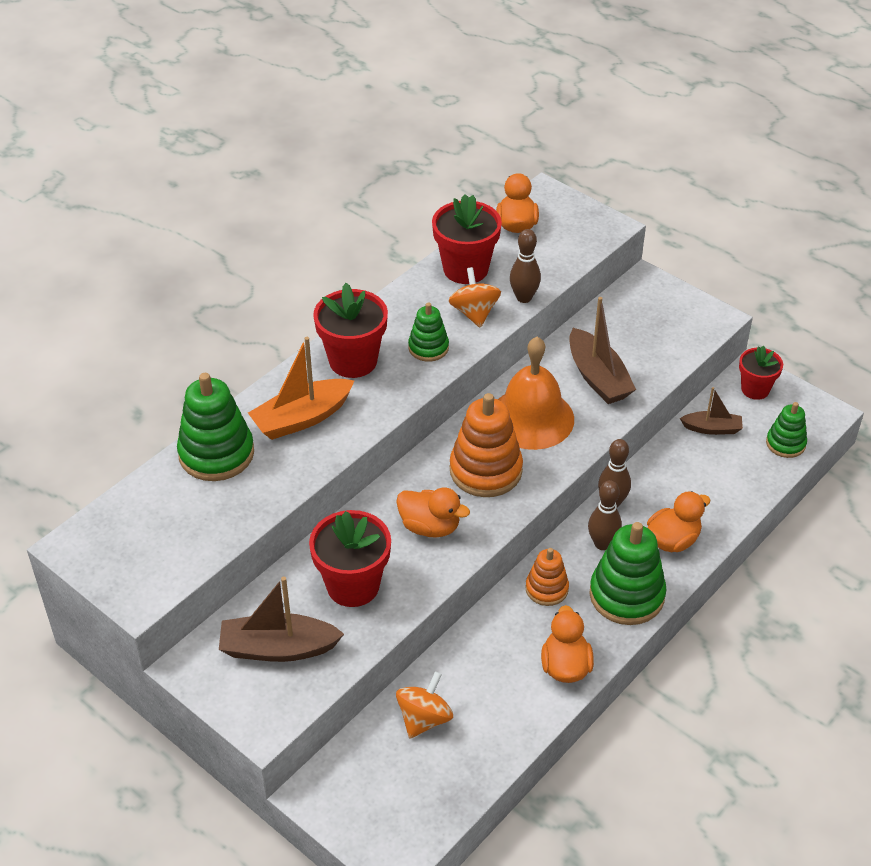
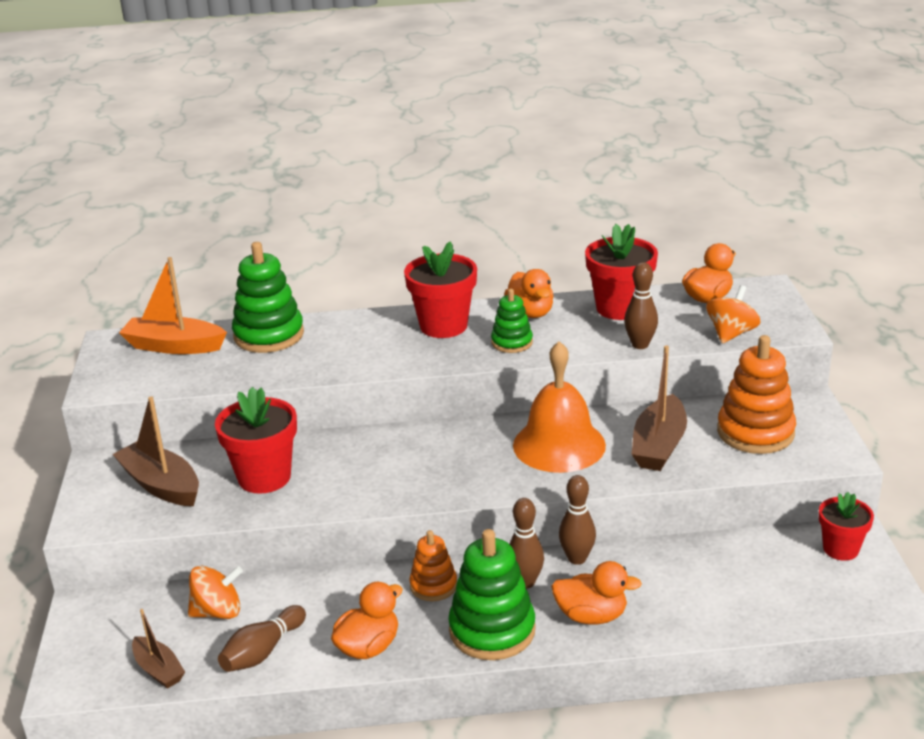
camera: 45 degrees right, 15 degrees down
(302, 418) = (354, 342): orange boat -> orange boat (174, 346)
(430, 527) = (372, 472): orange duck -> orange duck (530, 313)
(474, 313) = (583, 337): orange spinning top -> orange spinning top (731, 334)
(485, 470) = (469, 459): orange stacking toy -> orange stacking toy (755, 432)
(499, 723) = (263, 651): none -> brown bowling pin
(712, 428) = (751, 556): brown boat -> brown boat (158, 670)
(785, 443) = (813, 606): green stacking toy -> none

